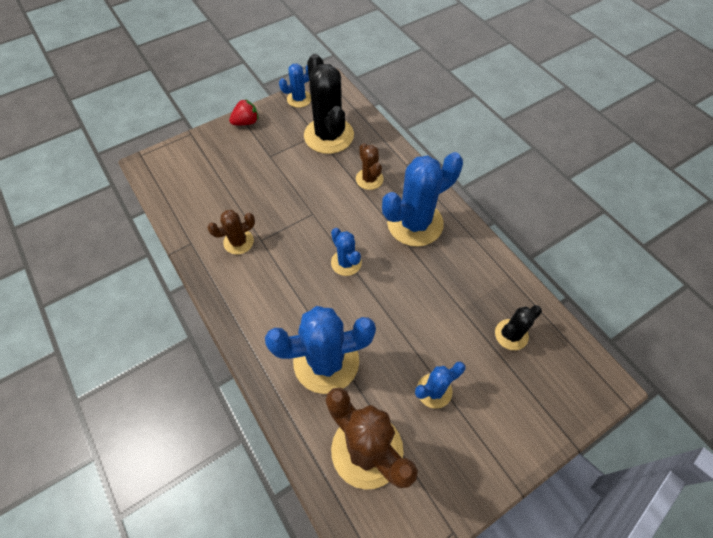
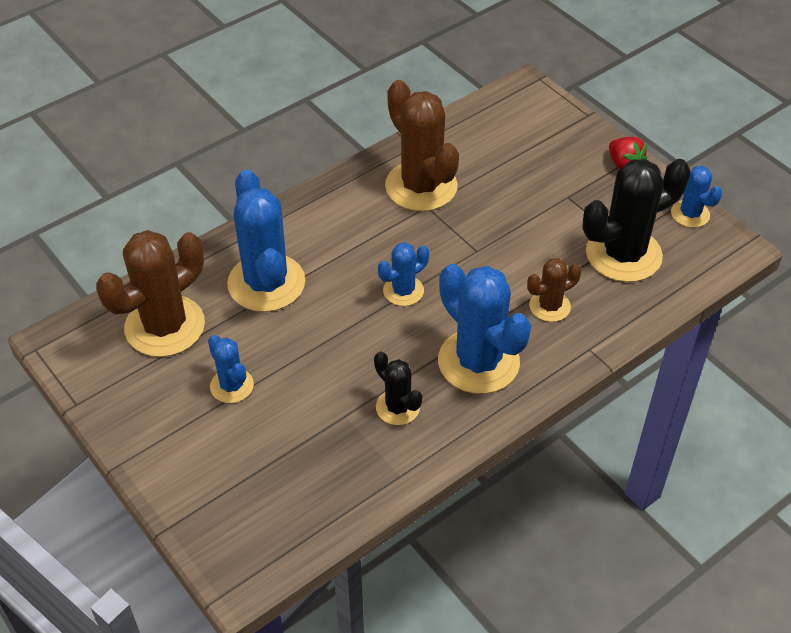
camera: 85 degrees right, 10 degrees down
(238, 242) = (421, 186): brown cactus -> brown cactus, size x1.91
(511, 334) = (309, 471): black cactus -> black cactus (397, 407)

